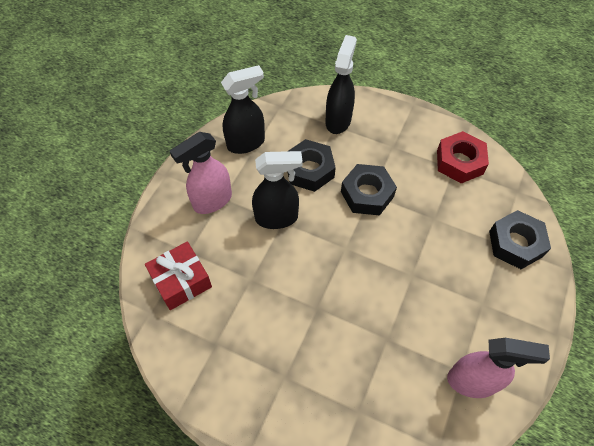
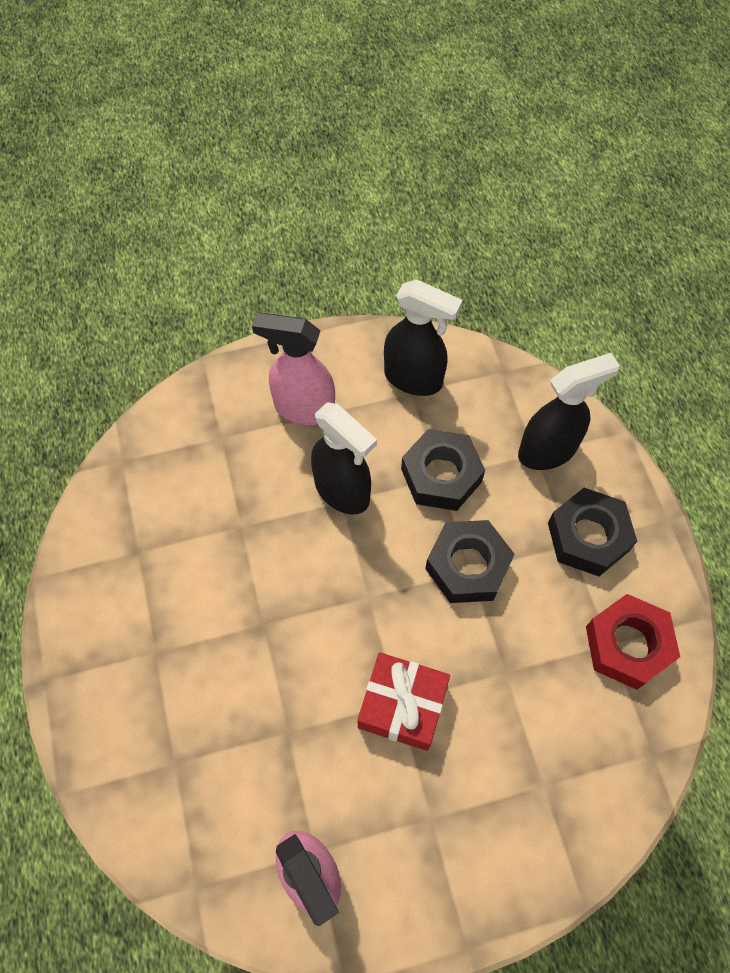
camera: 50 degrees right, 5 degrees up
(181, 281) = (181, 459): red gift -> red gift (402, 705)
(515, 243) = (561, 805): black nut -> black nut (588, 537)

